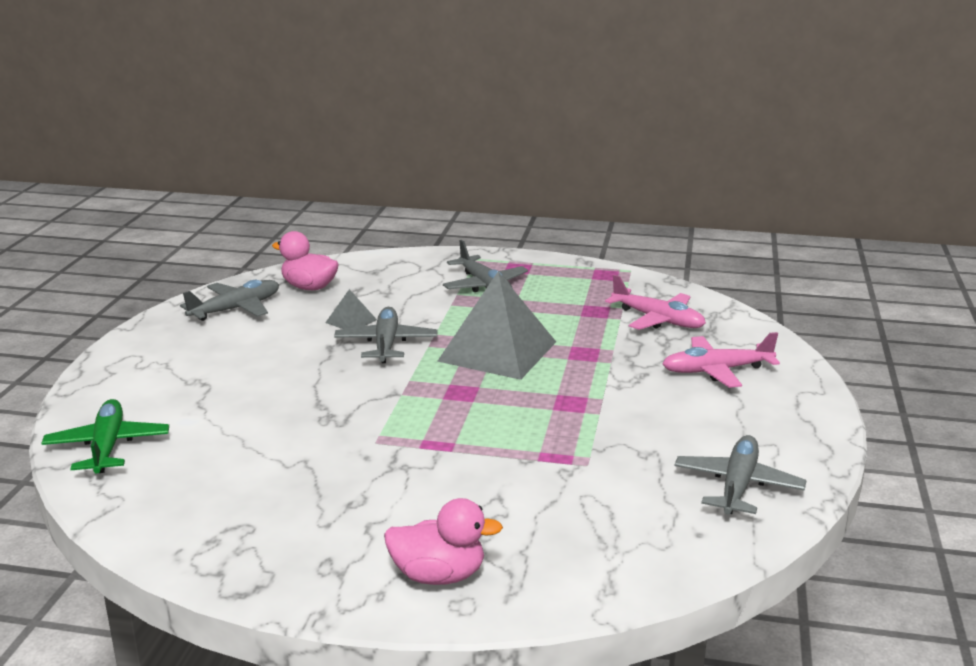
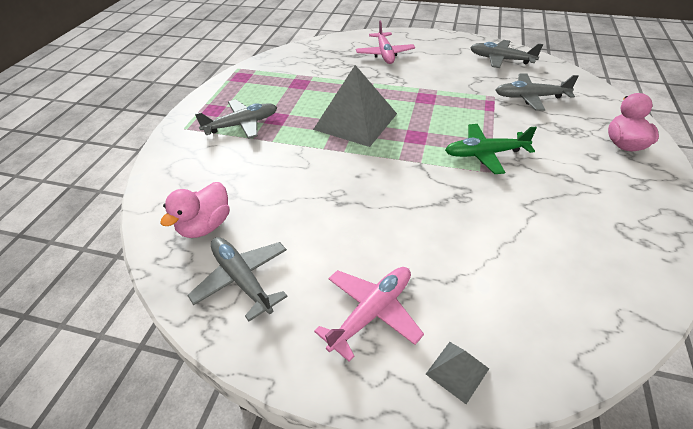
camera: 85 degrees left, 20 degrees up
(107, 447) = (544, 340): green plane -> green plane (485, 154)
(351, 321) = (291, 193): grey pyramid -> grey pyramid (457, 371)
(386, 344) = (339, 172): grey plane -> grey plane (530, 97)
(657, 319) = (317, 65): pink plane -> pink plane (371, 313)

